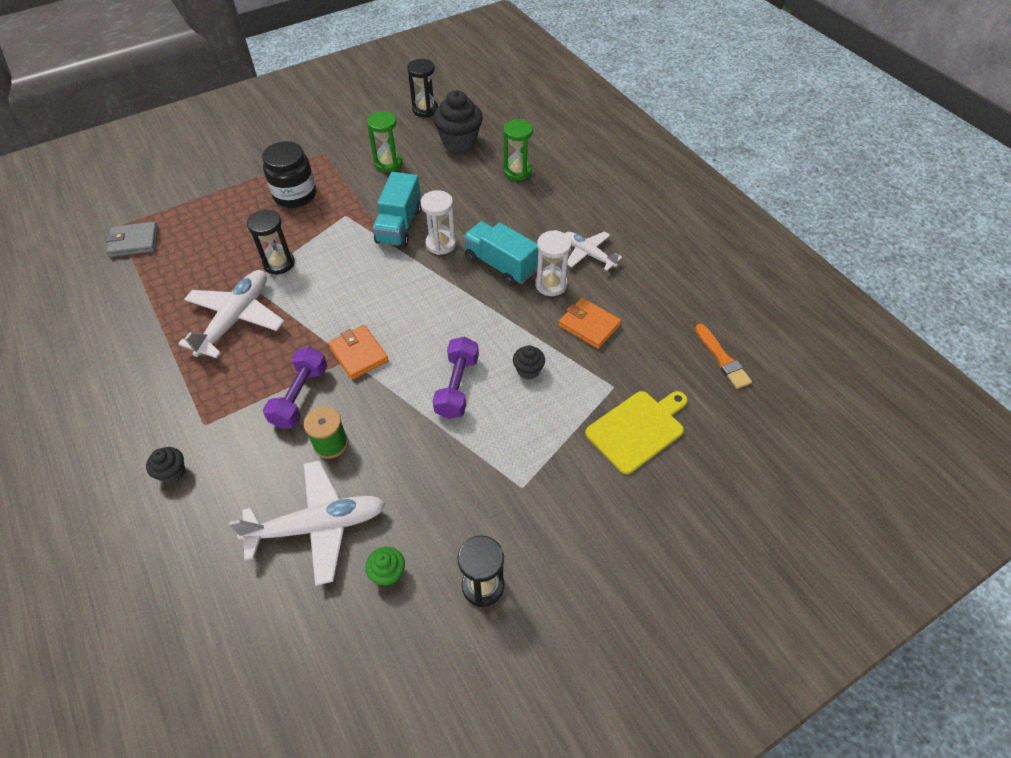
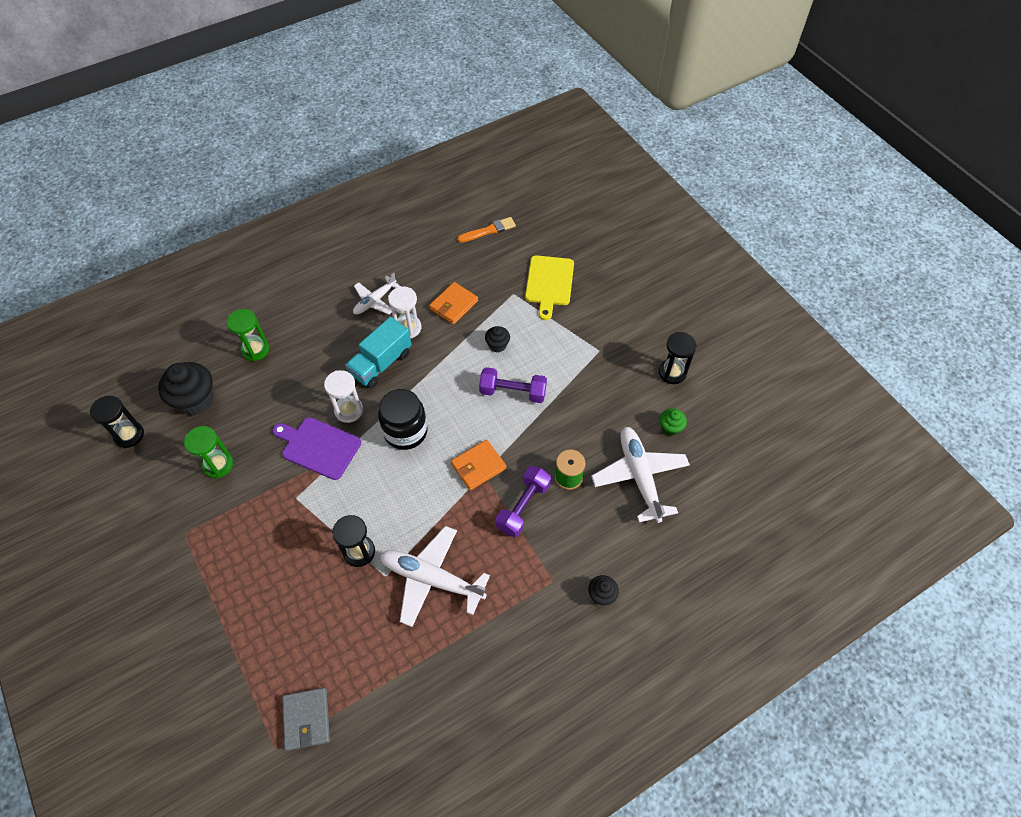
camera: 90 degrees left, 5 degrees up
(295, 195) = (254, 553): black jar -> black jar (405, 431)
(300, 396) = (523, 506): purple dumbbell -> purple dumbbell turned 75 degrees counterclockwise
(399, 225) = (318, 447): turquoise truck -> purple cutting board
(637, 429) = (549, 283): yellow cutting board -> yellow cutting board turned 135 degrees counterclockwise

